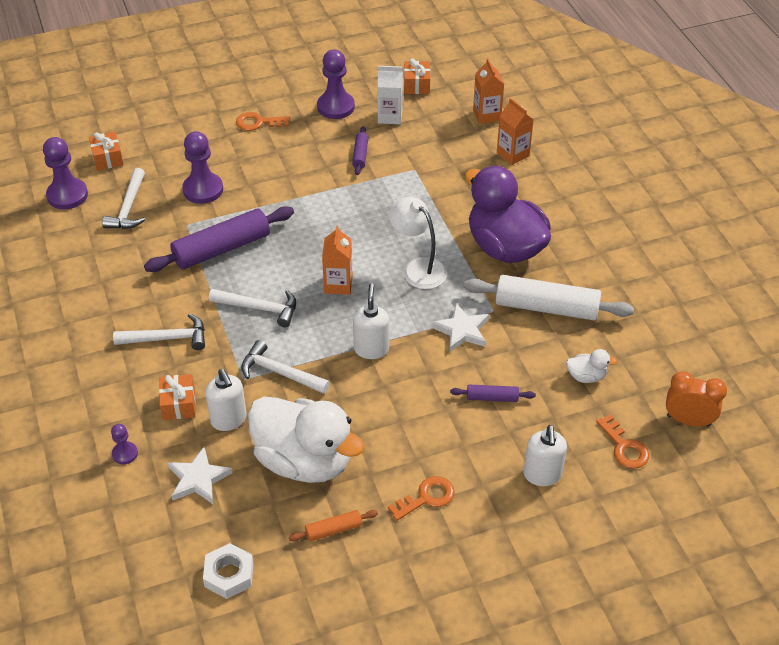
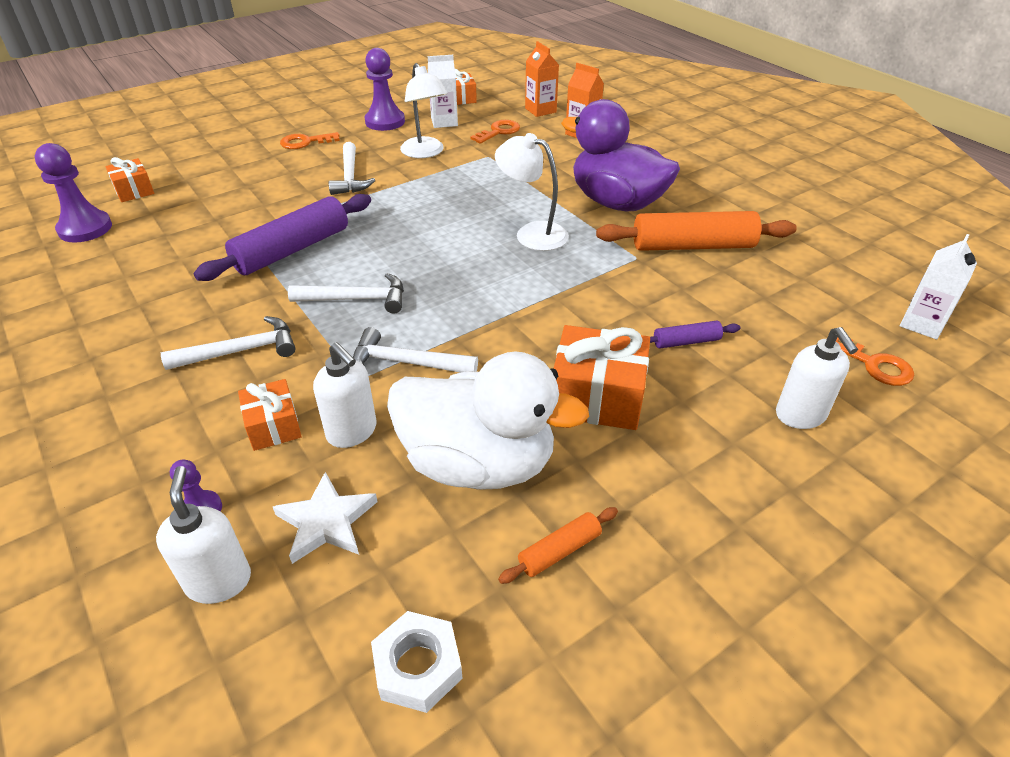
camera: 15 degrees left, 5 degrees down
(129, 207) = (166, 229): white hammer -> white hammer (350, 177)
(203, 190) = (256, 202): purple pawn -> none
(338, 284) = (446, 262): orange carton -> none
(360, 155) = (425, 152): purple rolling pin -> white lamp
(371, 349) = (513, 317): white soap dispenser -> white soap dispenser (219, 581)
(404, 429) = (597, 397): none -> orange gift
(426, 497) = (669, 475): orange key -> orange key (498, 132)
(462, 330) = (612, 281): white star -> none
(546, 307) = (692, 246): white rolling pin -> orange rolling pin
(586, 376) = (779, 301): white duck -> none
(688, 420) = (922, 324): orange clock -> white carton

